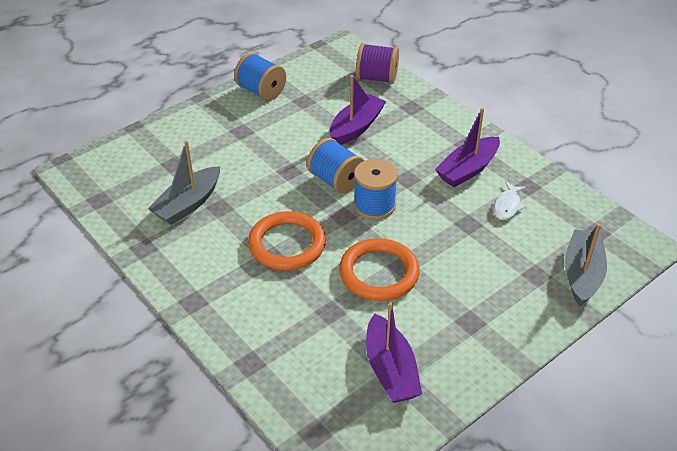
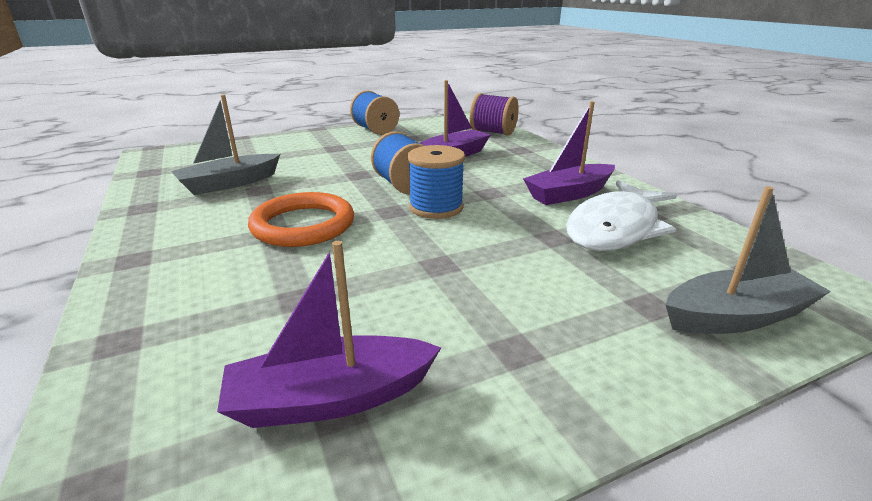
camera: 15 degrees right, 15 degrees down
(379, 273) = (400, 267): orange ring -> none
(390, 370) = (331, 398): purple boat -> purple boat turned 75 degrees clockwise
(507, 206) = (615, 228): white fish -> white fish, size x2.19
(582, 274) = (736, 316): grey boat -> grey boat turned 45 degrees clockwise

